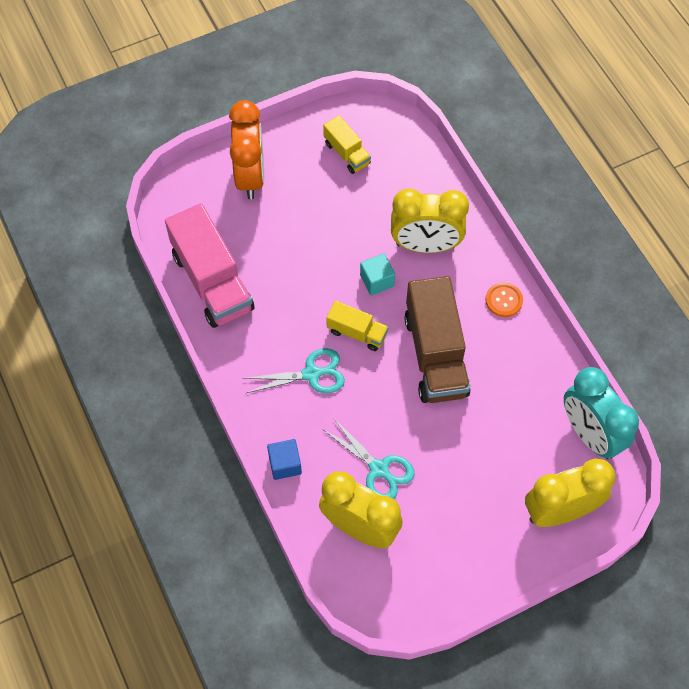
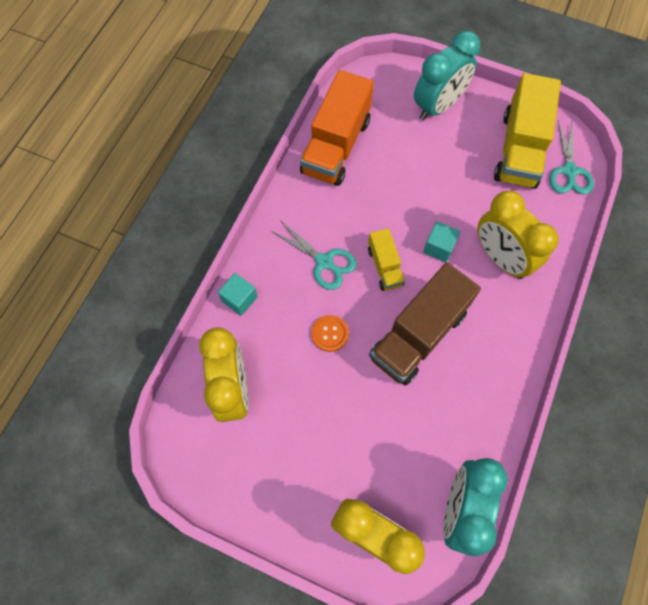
camera: 50 degrees right, 5 degrees up
(212, 281) = (336, 146): pink truck -> orange truck
(250, 176) = (438, 106): orange clock -> turquoise clock
(285, 464) = (239, 299): blue cube -> turquoise cube
(347, 153) = (519, 149): yellow truck -> yellow truck, size x1.95
(379, 469) = (290, 366): turquoise scissors -> turquoise scissors (569, 171)
(504, 300) = (511, 349): orange button -> orange button (330, 334)

